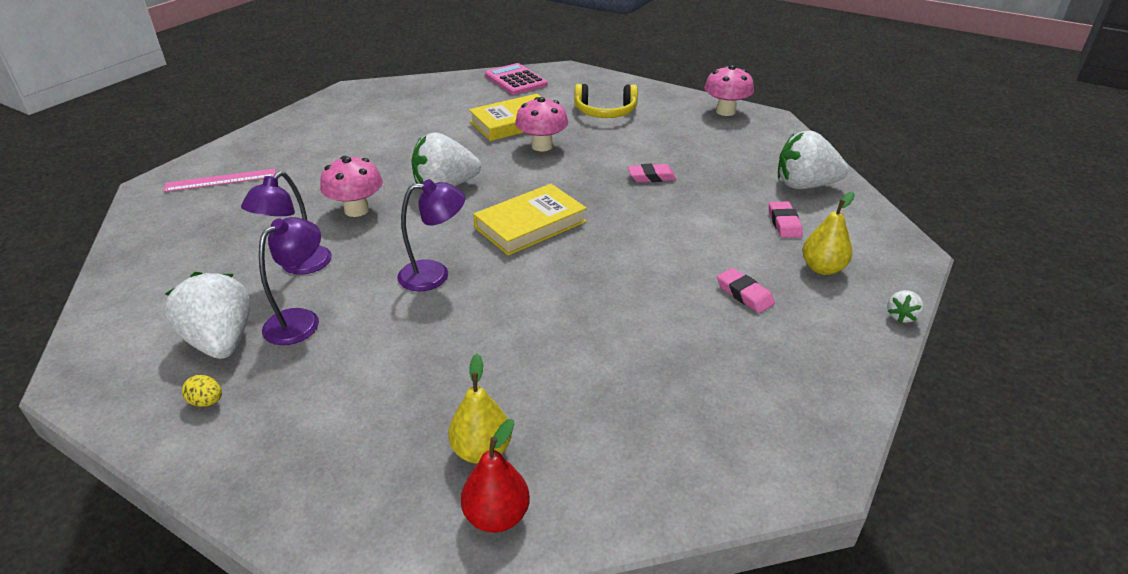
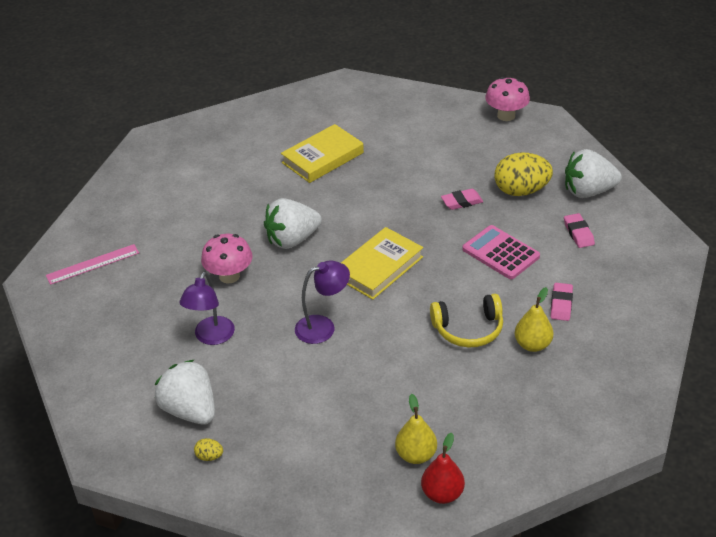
camera: 10 degrees left, 5 degrees up
(301, 320) = (240, 383): purple lamp -> none
(515, 80) = (302, 103): pink calculator -> pink calculator (501, 253)
(542, 146) = (357, 182): pink mushroom -> none
(605, 112) = (399, 132): yellow headphones -> yellow headphones (468, 329)
(724, 175) = (521, 191): none -> yellow egg
(744, 294) = (561, 304): pink eraser -> pink eraser turned 60 degrees clockwise
(822, 268) = (614, 271): yellow pear -> yellow pear (532, 344)
(901, 316) = (675, 304): white strawberry -> none

